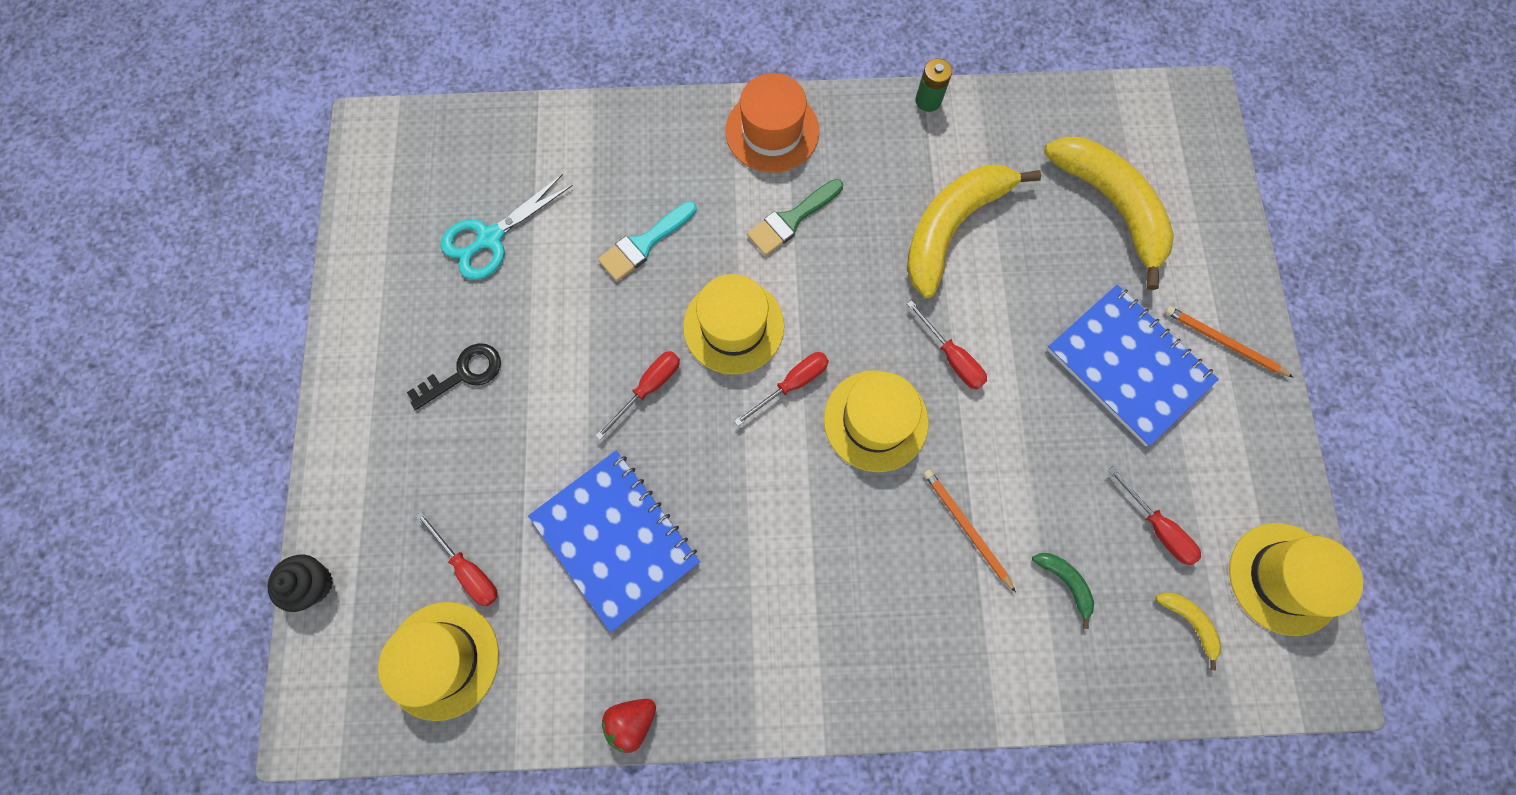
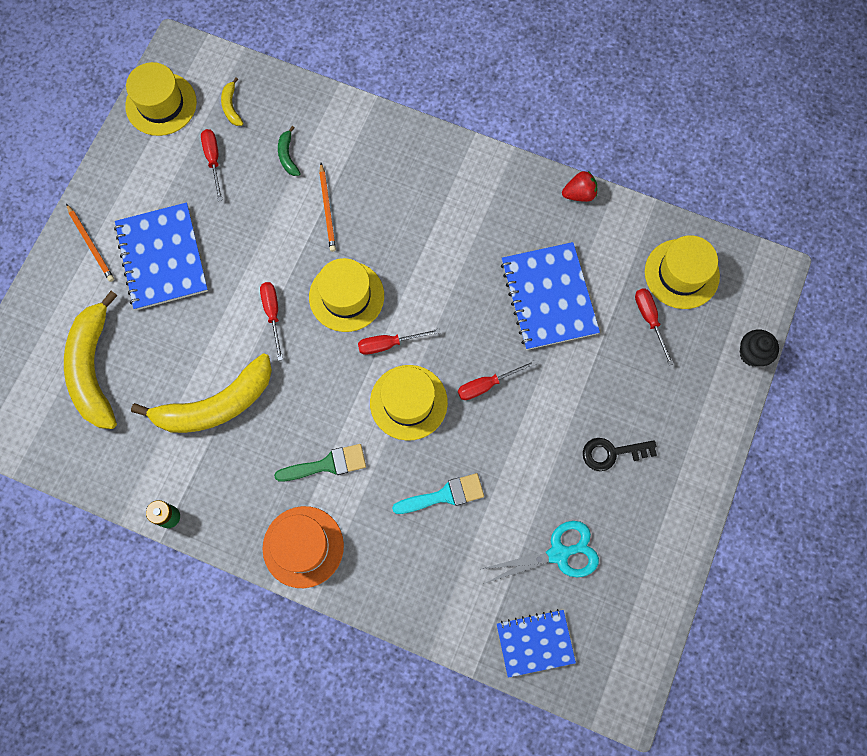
camera: 155 degrees left, 0 degrees up
(484, 144) = (535, 643): none -> blue notebook

